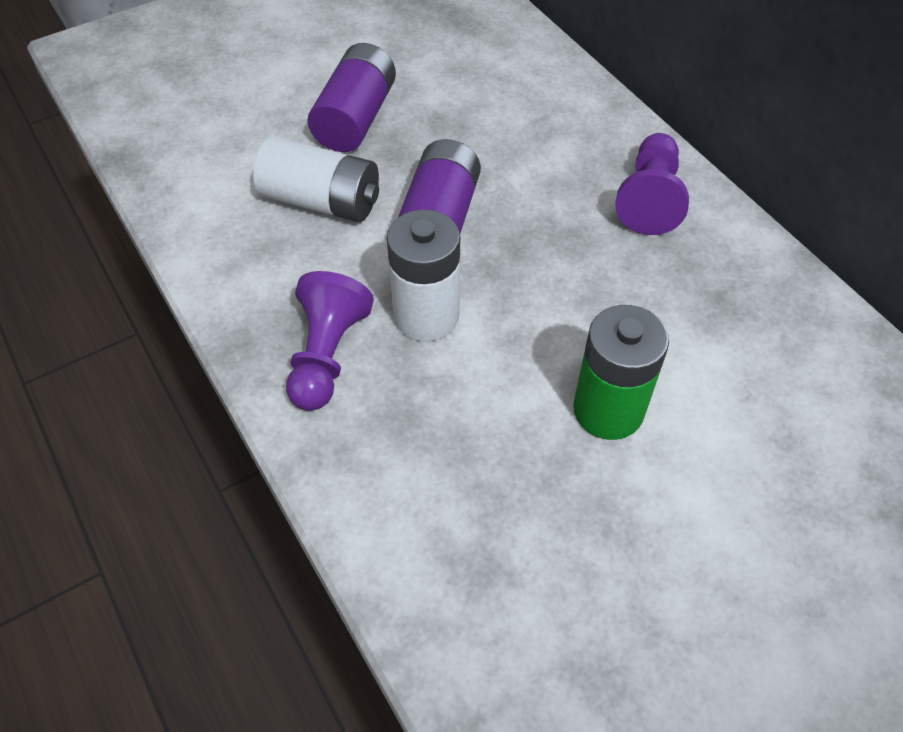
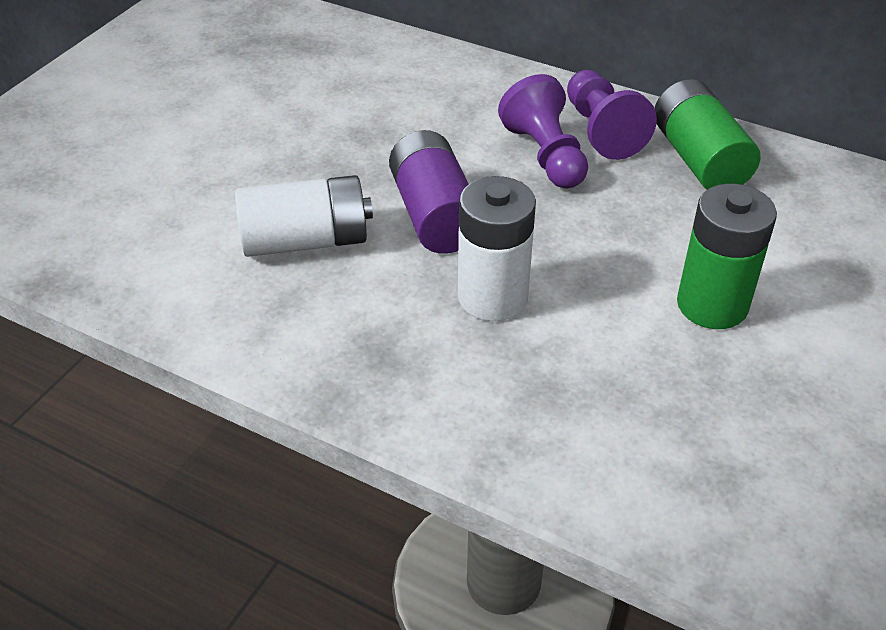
camera: 30 degrees left, 10 degrees down
(327, 355) = (429, 369): purple pawn -> purple pawn (545, 155)
(355, 118) = (277, 159): purple battery -> none
(718, 264) = (699, 159): none -> green battery

